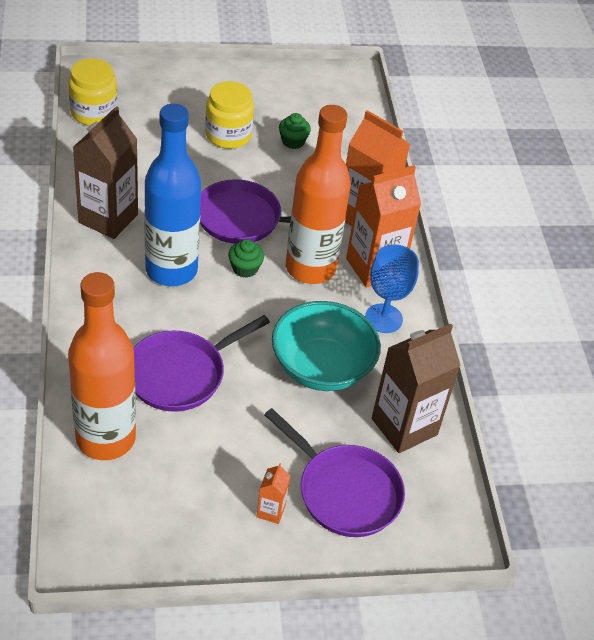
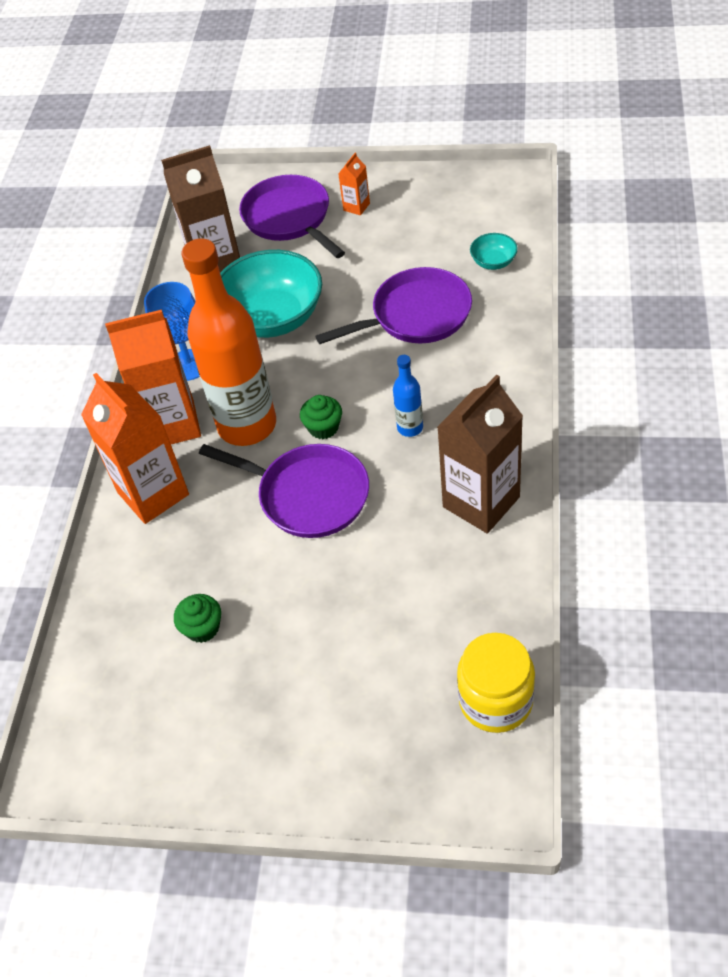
camera: 155 degrees left, 5 degrees up
(106, 438) = (493, 262): orange bottle -> turquoise bowl
(171, 270) = (410, 428): blue bottle -> blue bottle, size x0.43
(228, 135) = (295, 644): yellow jar -> none

